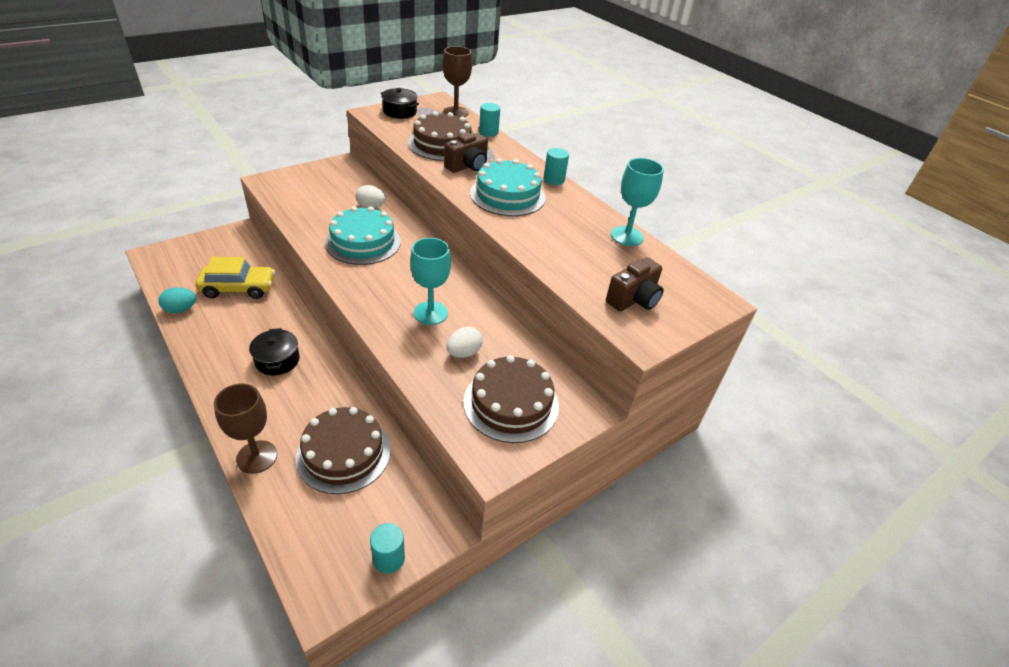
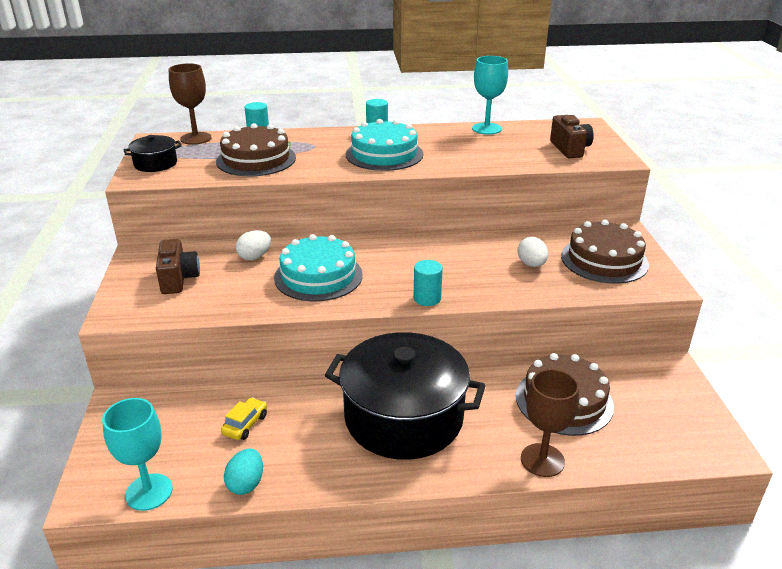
camera: 55 degrees left, 10 degrees down
(238, 288) = (245, 424): yellow car -> yellow car, size x0.54
(277, 360) = (403, 417): black pot -> black pot, size x2.27
(389, 558) = (692, 402): turquoise cylinder -> turquoise cylinder (427, 298)
(430, 313) = (466, 266): turquoise goblet -> turquoise goblet (149, 492)
(468, 166) = (314, 158): brown camera -> brown camera (178, 279)

